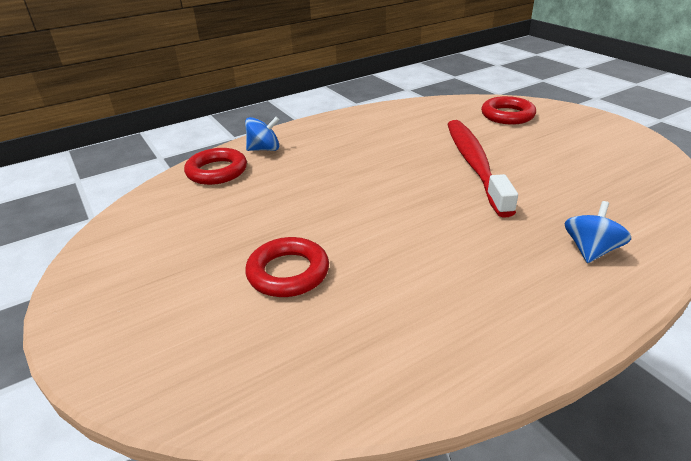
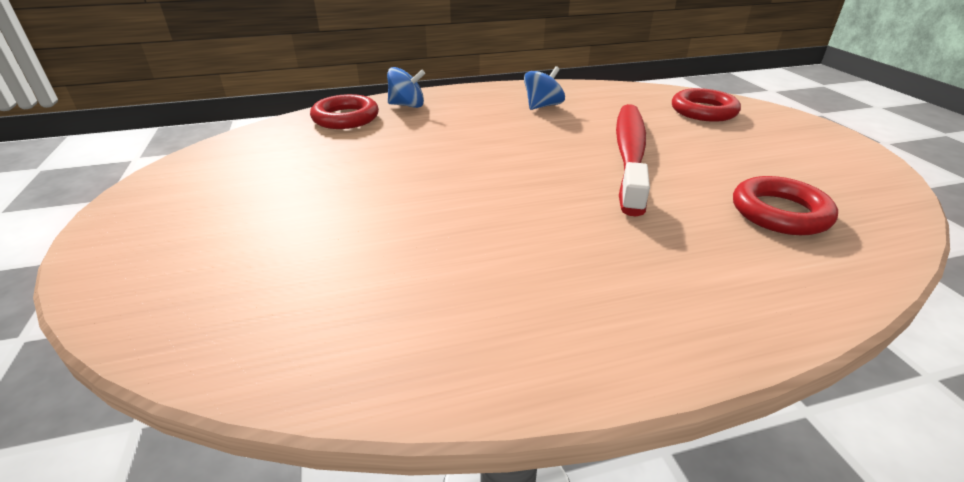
camera: 15 degrees right, 0 degrees up
(288, 272) = (343, 225): red ring -> red ring (779, 213)
(590, 250) = (723, 275): blue spinning top -> blue spinning top (542, 106)

